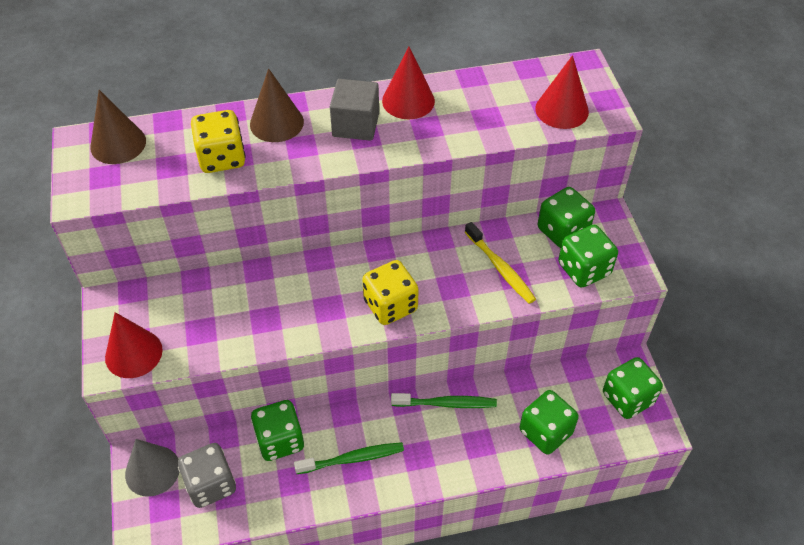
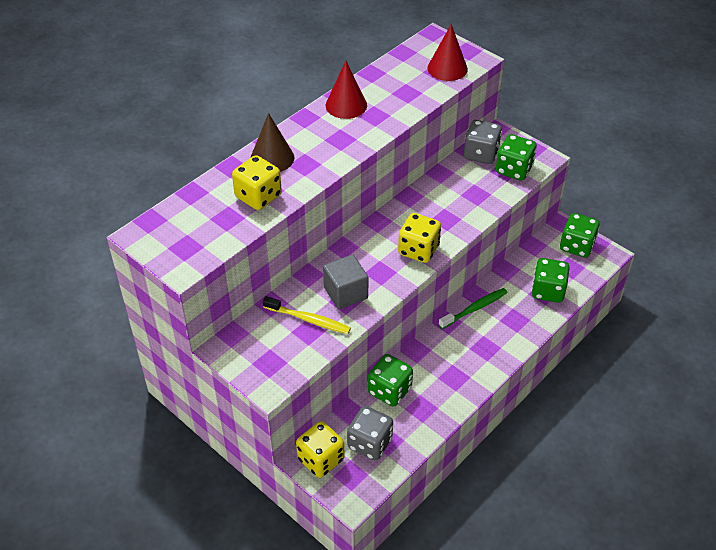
camera: 35 degrees left, 5 degrees down
(118, 144) = (172, 223): brown cone -> none
(133, 353) = (276, 369): red cone -> none
(152, 470) = (321, 459): grey cone -> yellow dice
(352, 459) = (447, 373): green toothbrush -> none
(355, 125) = (327, 135): grey cube -> grey cube (345, 293)
(500, 268) = (464, 194): yellow toothbrush -> yellow toothbrush (309, 320)
(562, 231) = (481, 154): green dice -> grey dice

